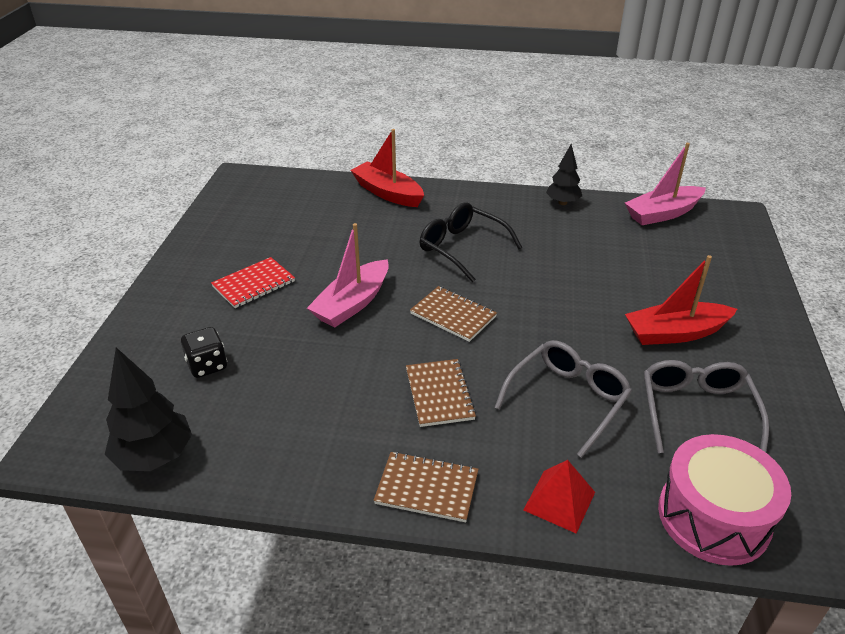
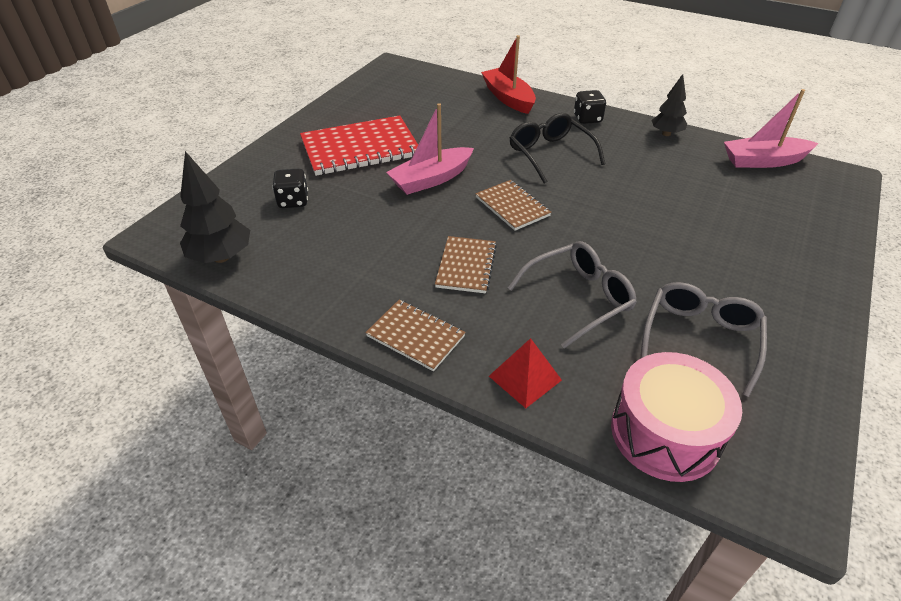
camera: 20 degrees right, 5 degrees up
(254, 284) = (360, 148): red notebook -> red notebook, size x1.79
(479, 201) = (587, 119): none -> black dice
(675, 333) = (717, 267): red boat -> none

